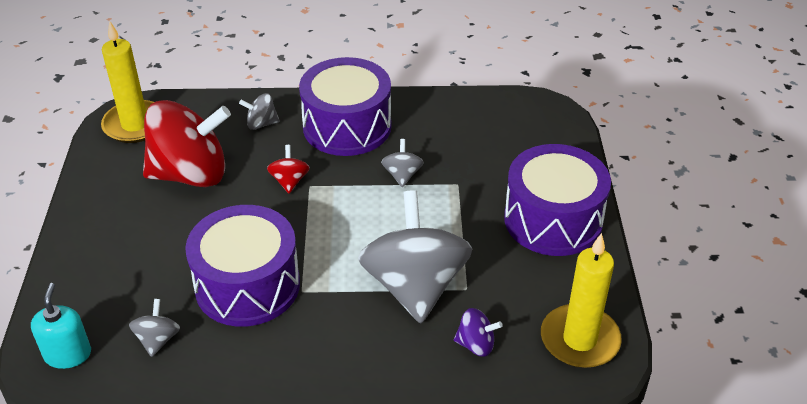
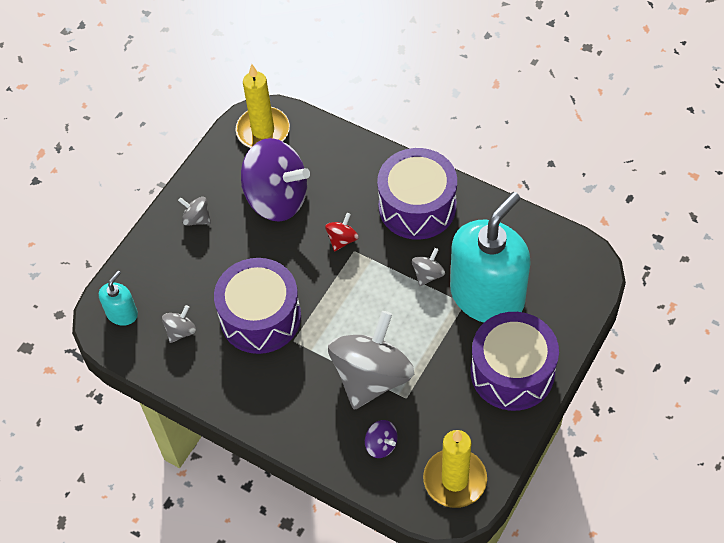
camera: 35 degrees right, 15 degrees up
(191, 174) = (277, 198): red spinning top -> purple spinning top
(261, 124) = (354, 173): grey spinning top -> grey spinning top (197, 219)
(475, 169) = (487, 296): none -> turquoise soap dispenser

